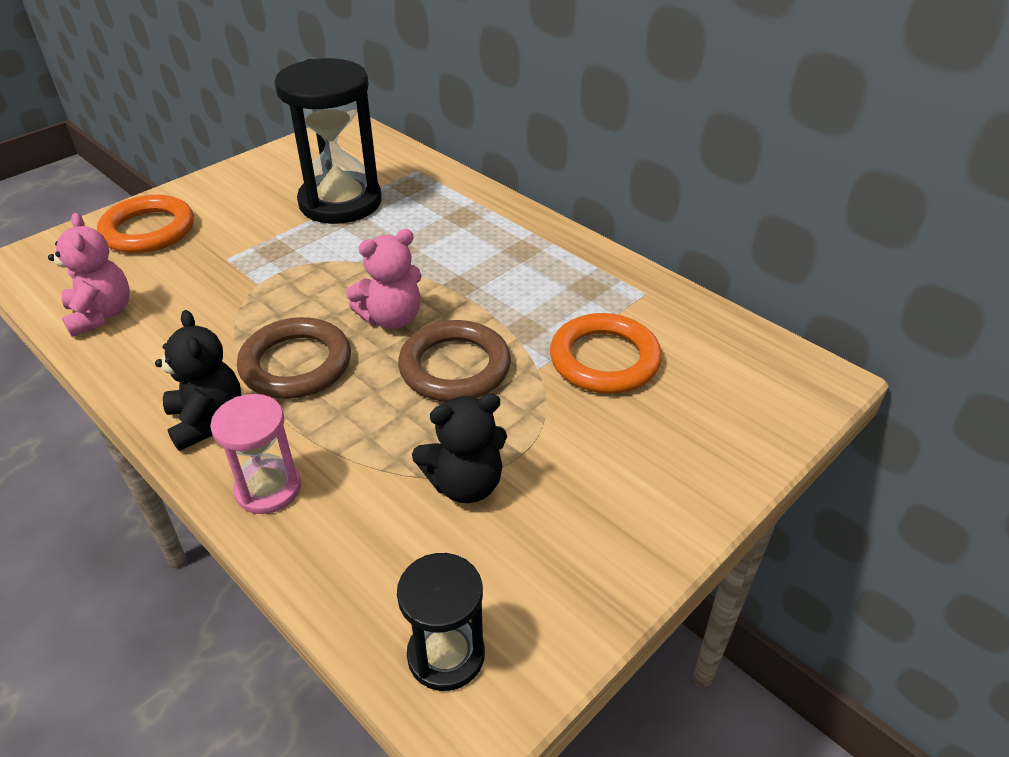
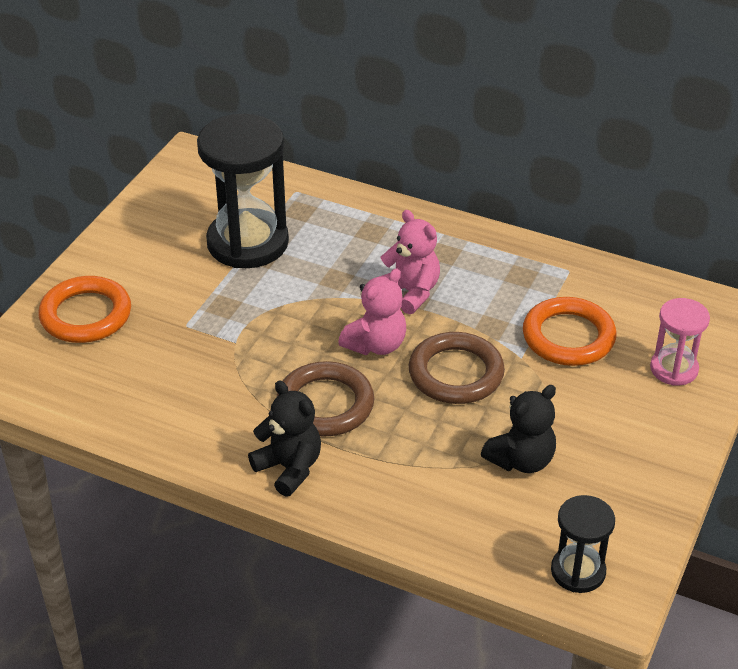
camera: 20 degrees left, 0 degrees up
(101, 315) = (117, 406): pink teddy bear -> pink teddy bear (410, 292)
(268, 488) = (378, 504): pink hourglass -> pink hourglass (674, 369)

